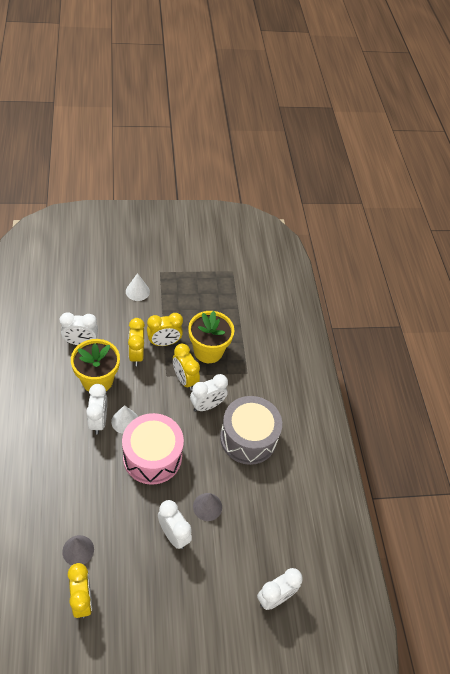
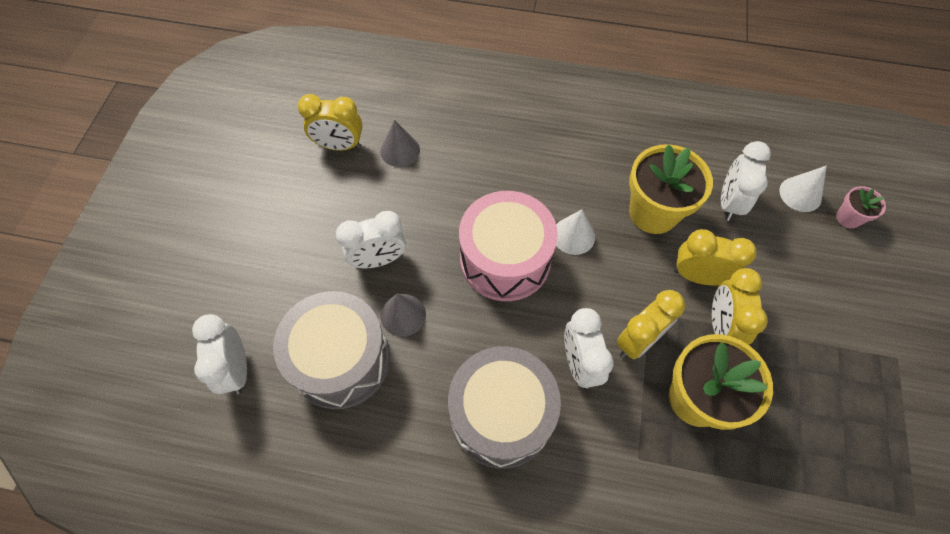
camera: 115 degrees right, 10 degrees up
(79, 287) = (848, 218): none -> pink flower pot
(98, 421) = (580, 202): white clock -> none
(137, 291) = (843, 307): white cone -> white cone (800, 194)
(185, 379) = (638, 340): yellow clock -> yellow clock turned 150 degrees clockwise
(247, 534) = (341, 360): none -> grey drum

